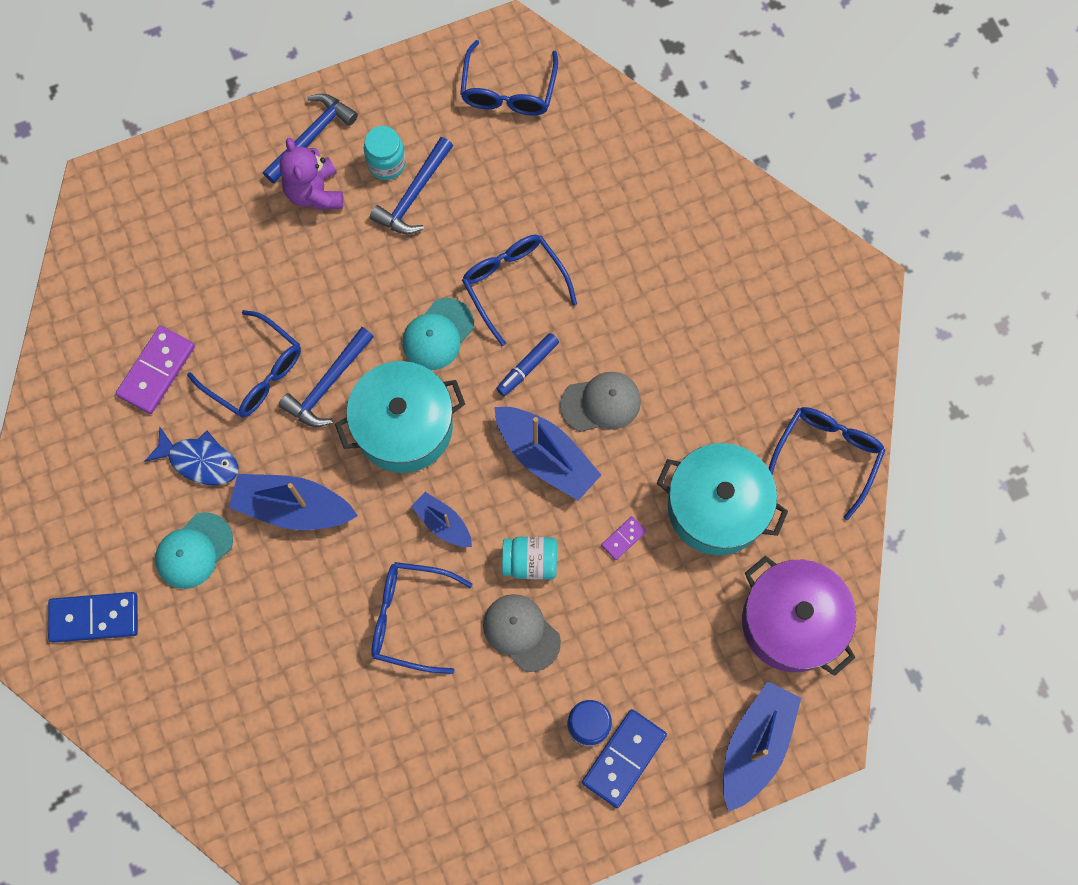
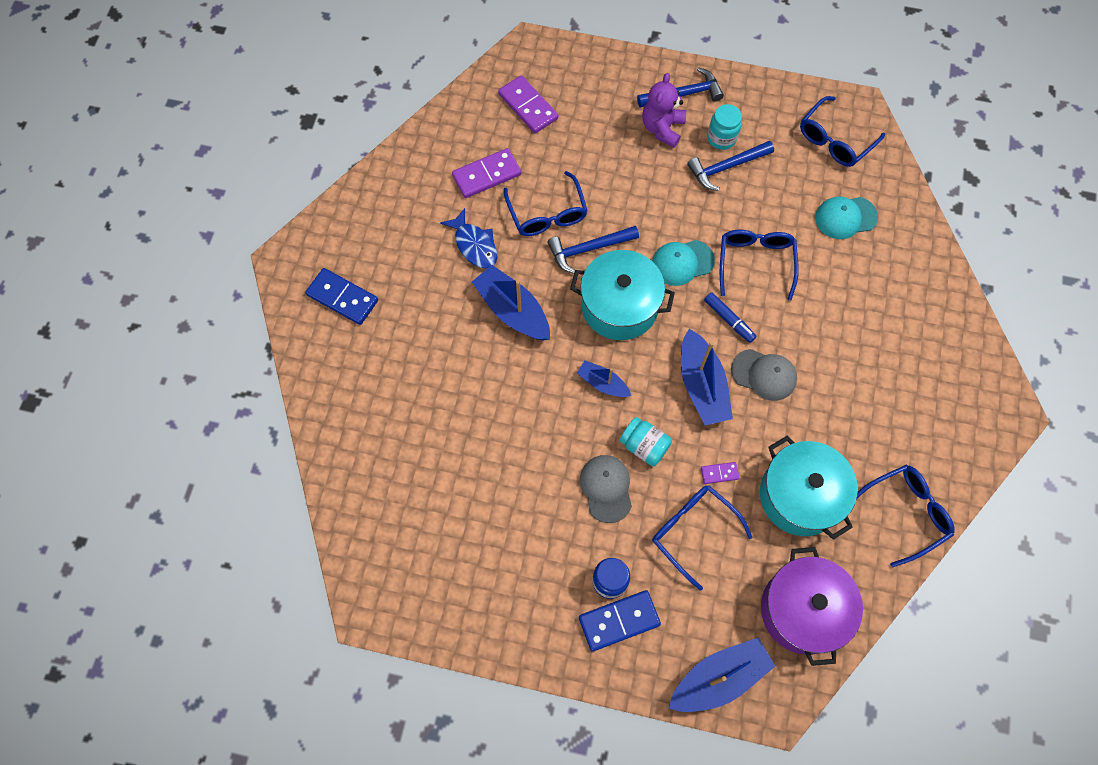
camera: 35 degrees right, 5 degrees down
(147, 260) = (528, 106): none -> purple domino
(194, 551) = (432, 297): turquoise cap -> turquoise cap (845, 217)
(409, 618) = (538, 429): blue glasses -> blue glasses (692, 531)
(443, 523) = (603, 383): blue boat -> blue boat turned 45 degrees counterclockwise
(527, 367) = (729, 320): blue marker -> blue marker turned 120 degrees counterclockwise

